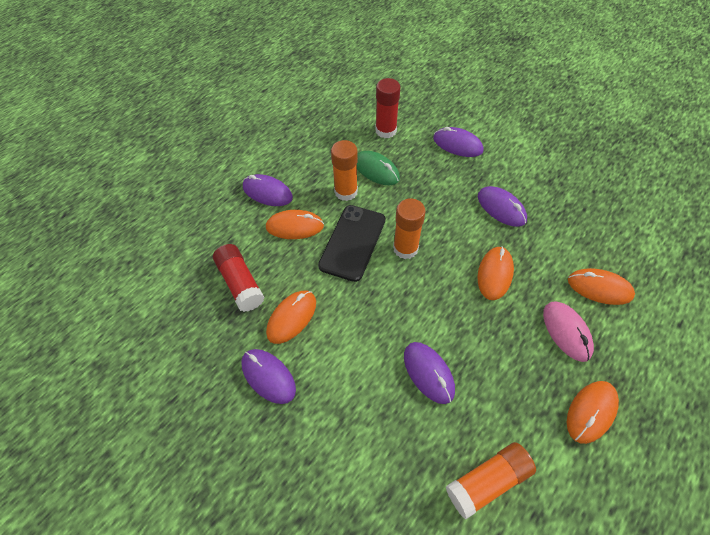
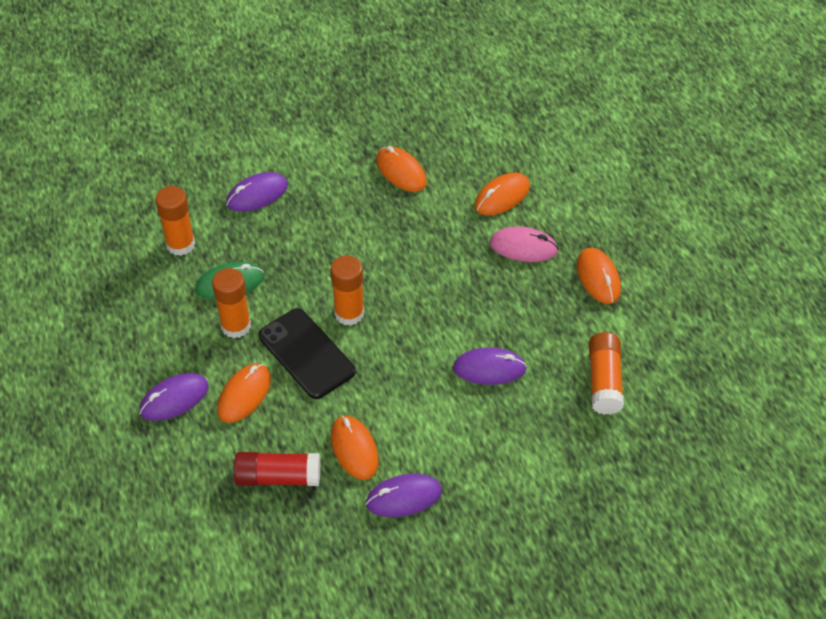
camera: 60 degrees left, 5 degrees down
(386, 130) = (180, 244): red glue stick -> orange glue stick
(494, 274) = (431, 261): orange mouse -> orange mouse (401, 171)
(501, 208) = (365, 210): purple mouse -> none

